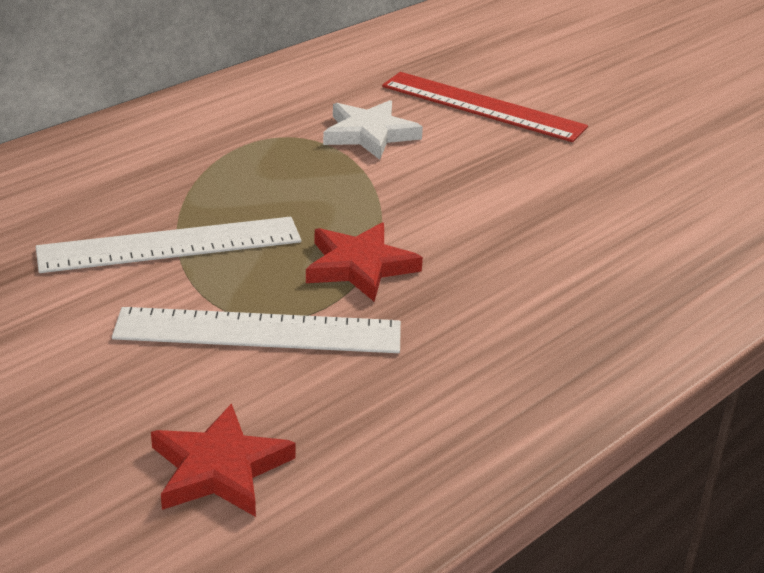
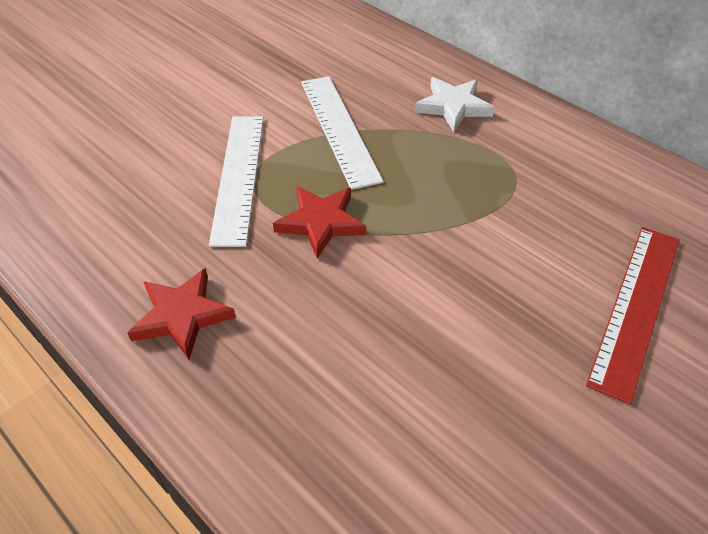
camera: 90 degrees right, 15 degrees up
(219, 469) = (106, 171): red star -> red star (182, 316)
(369, 134) = (538, 222): white star -> white star (453, 106)

